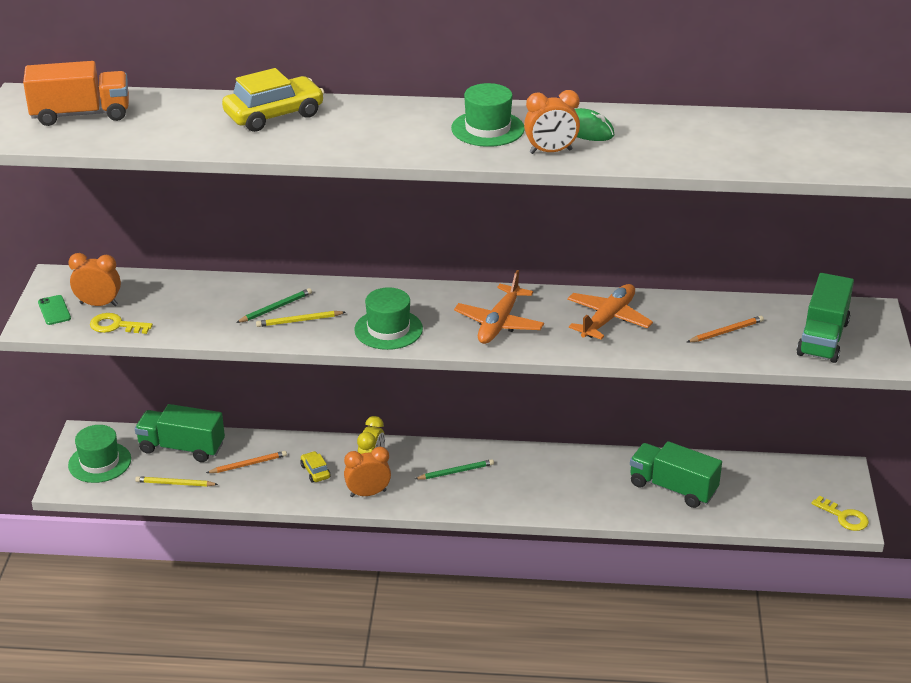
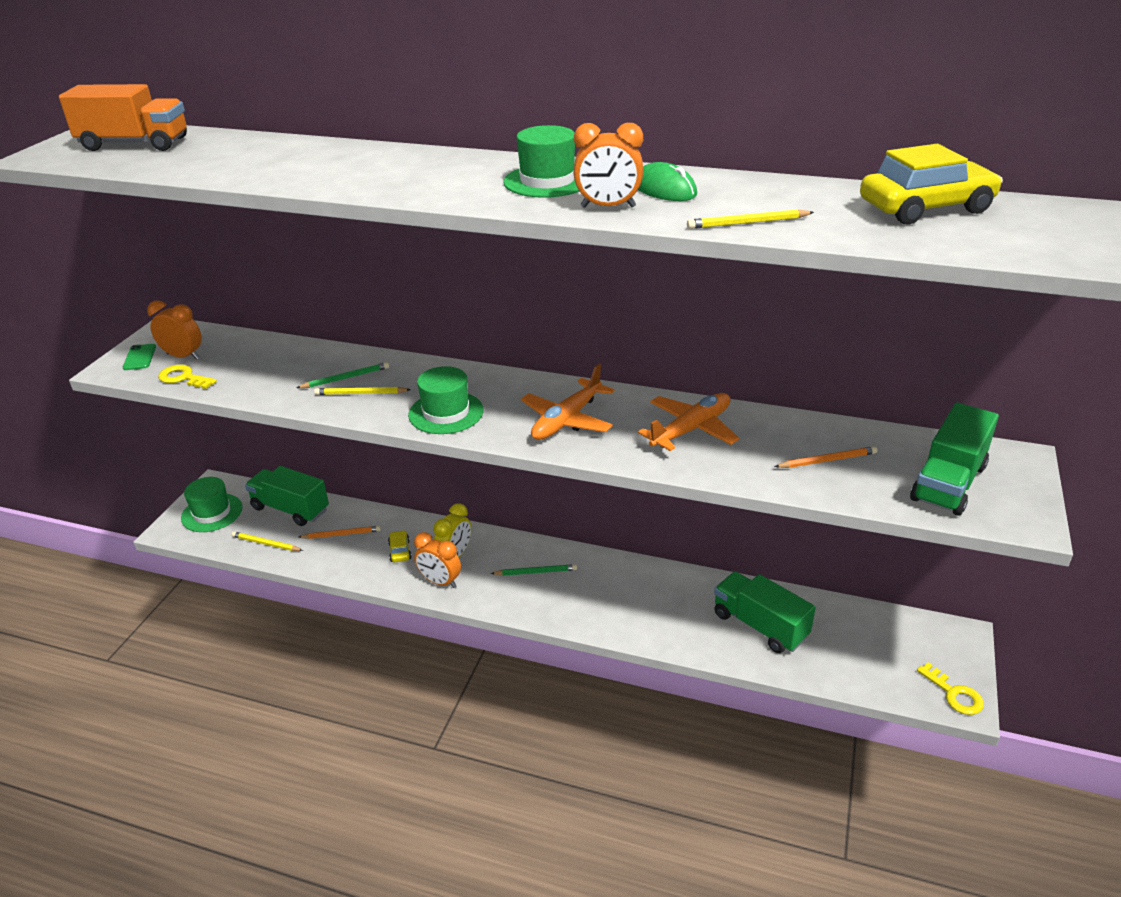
camera: 15 degrees right, 0 degrees up
(274, 115) = (324, 156): yellow car -> yellow car (925, 208)
(368, 493) = (440, 582): orange clock -> orange clock turned 150 degrees counterclockwise
(663, 158) = (747, 223): none -> yellow pencil

